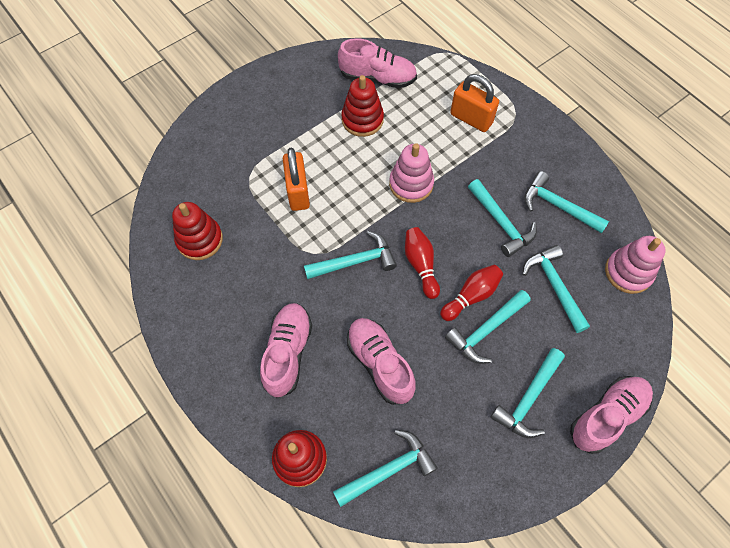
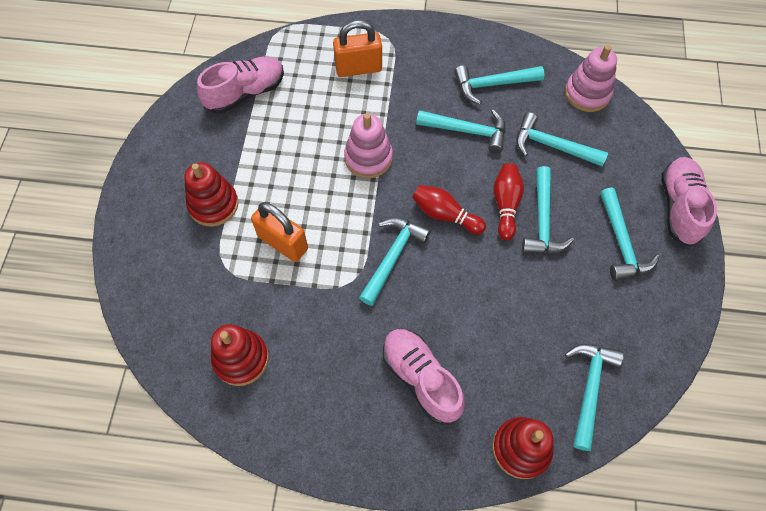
camera: 45 degrees left, 0 degrees up
(362, 120) = (271, 138): red stacking toy -> red stacking toy (213, 204)
(380, 364) = (498, 317): pink shoe -> none

